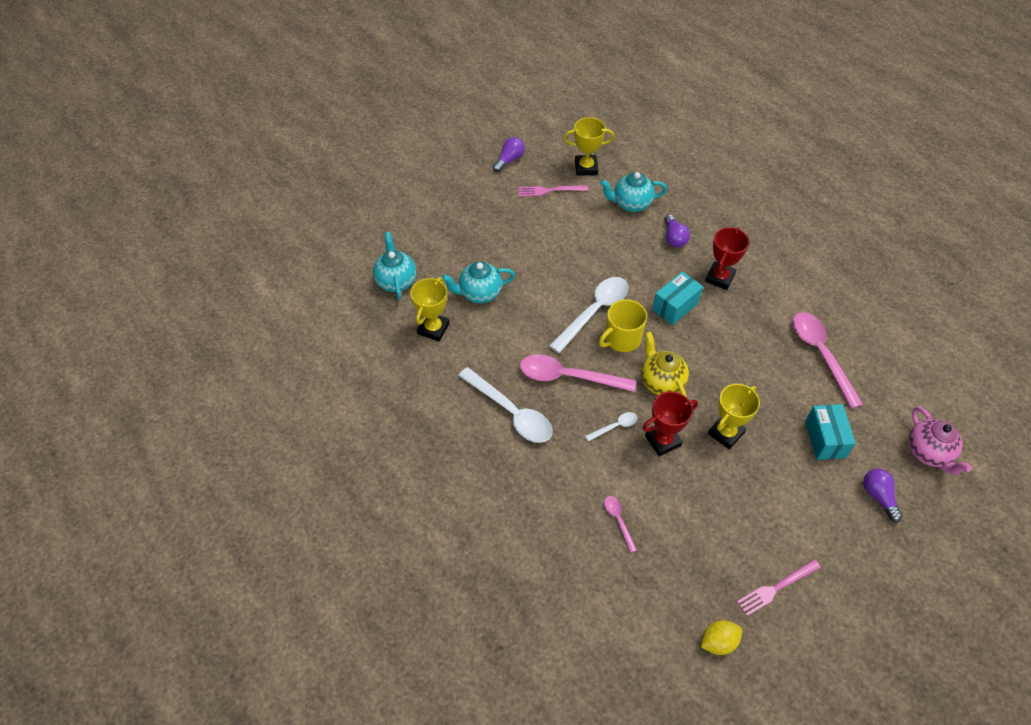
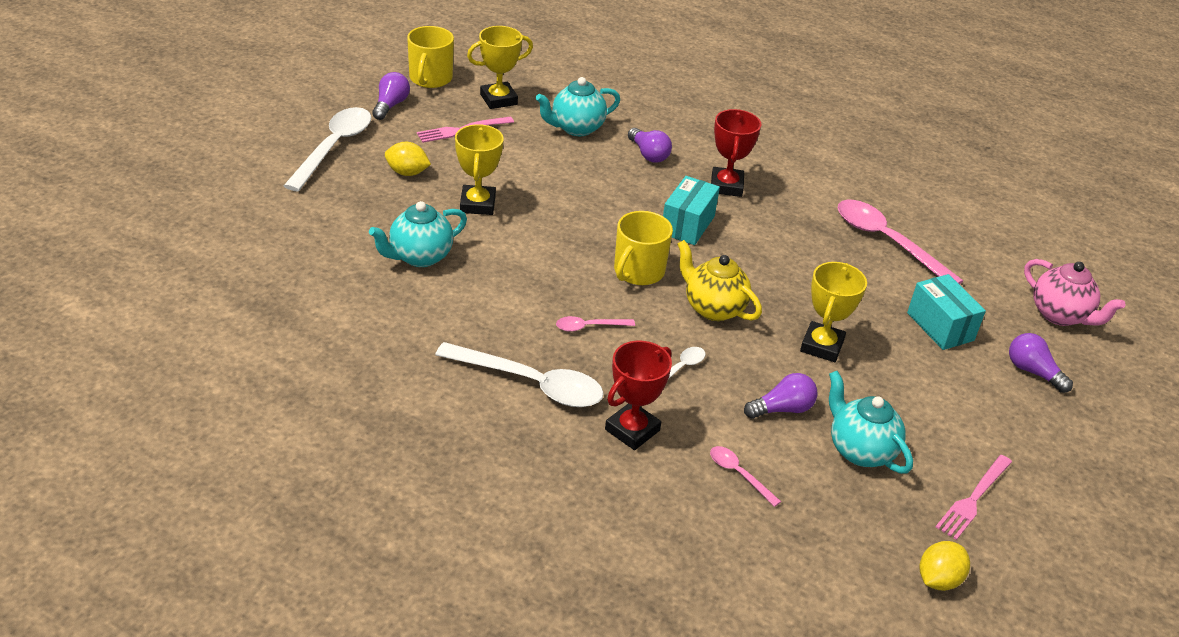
camera: 25 degrees left, 15 degrees down
(396, 281) = (290, 264): turquoise teapot -> turquoise teapot (860, 450)
(433, 329) = (372, 309): yellow trophy -> yellow trophy (477, 204)
(498, 221) = (407, 173): none -> yellow lemon
(545, 140) = (430, 78): none -> yellow mug
(568, 377) = (589, 327): pink spoon -> pink spoon, size x0.48
(594, 311) = (587, 249): white spoon -> white spoon (334, 147)
(663, 441) = (748, 371): red trophy -> red trophy (632, 430)
(672, 477) = (782, 409): none -> purple light bulb

